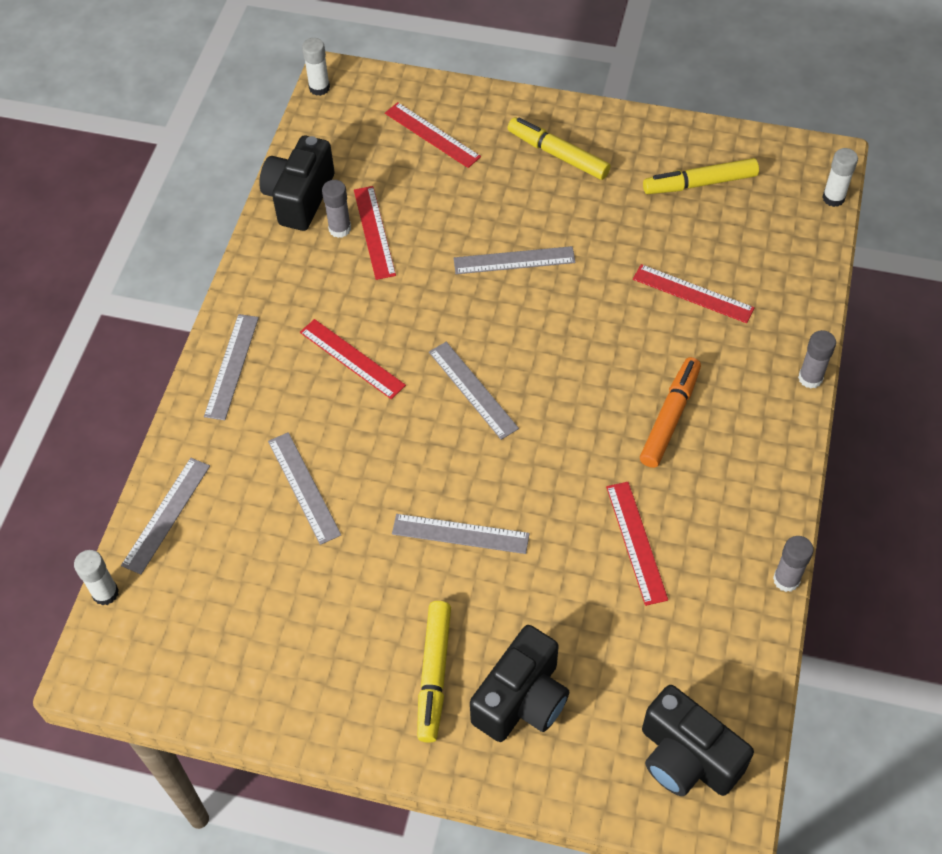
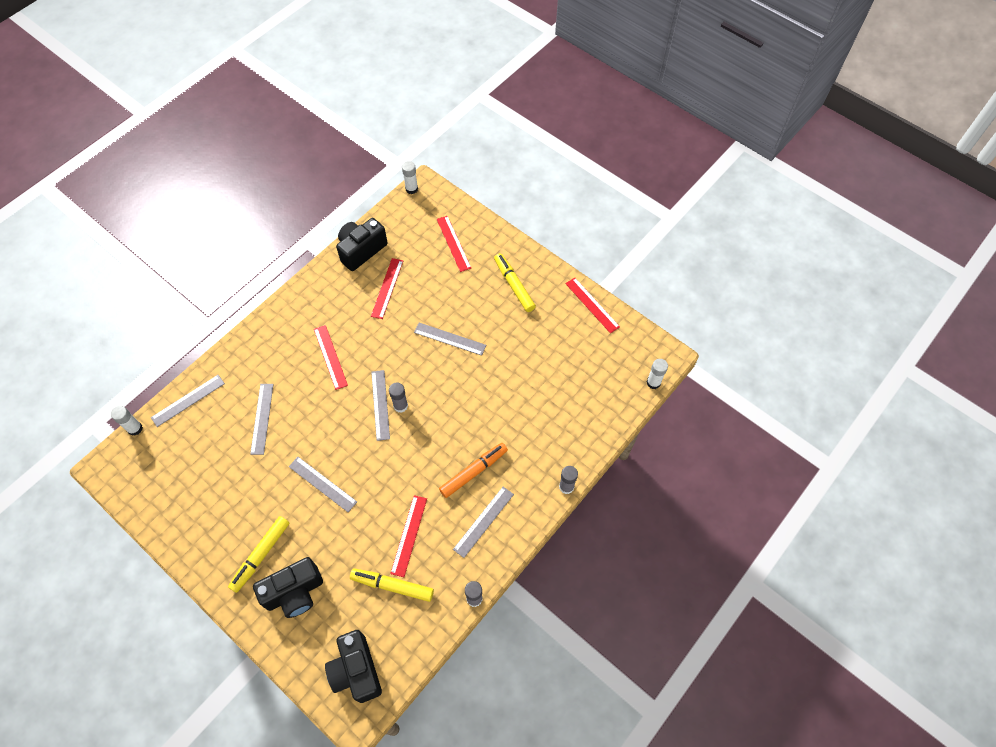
camera: 25 degrees right, 5 degrees up
(232, 366) = (269, 332): grey ruler -> grey ruler (484, 521)
(340, 229) = (370, 278): grey glue stick -> grey glue stick (400, 406)
(692, 294) = (534, 404): red ruler -> red ruler (592, 305)
(700, 183) = (582, 338): yellow marker -> yellow marker (392, 586)

